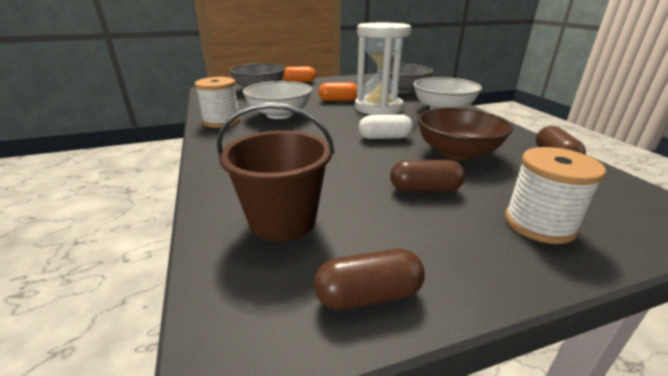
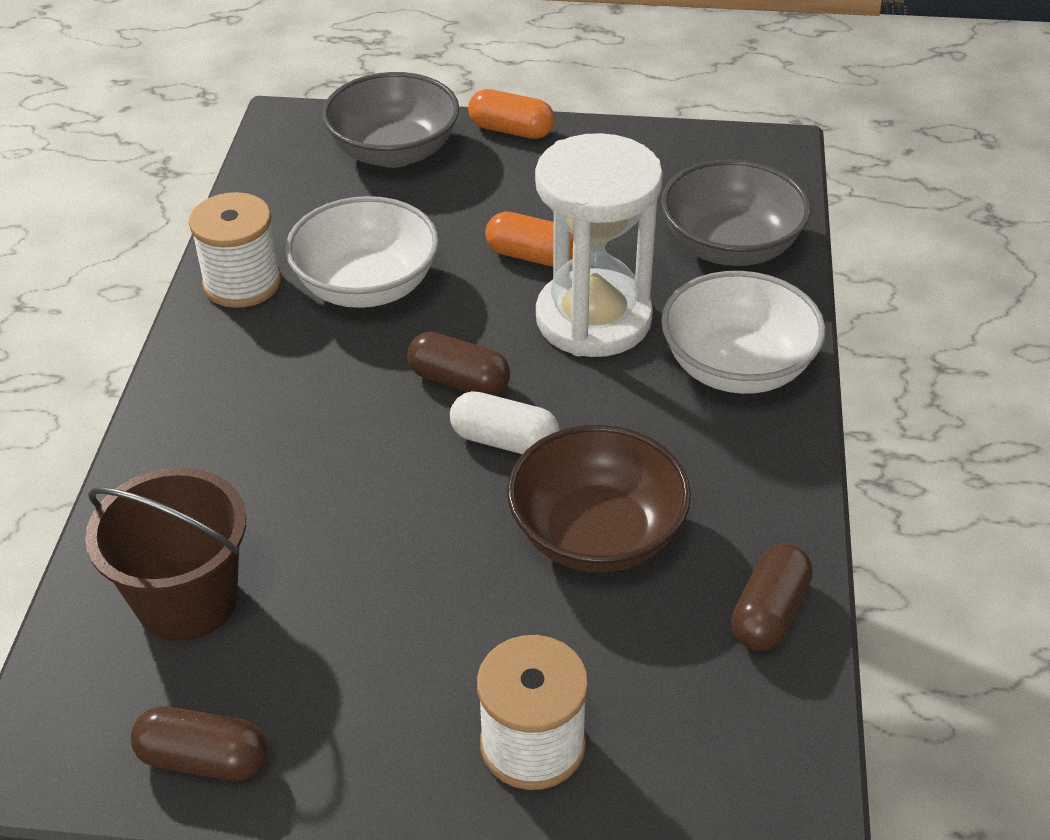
camera: 25 degrees right, 15 degrees up
(425, 189) = (439, 610): brown capsule -> brown capsule (459, 381)

